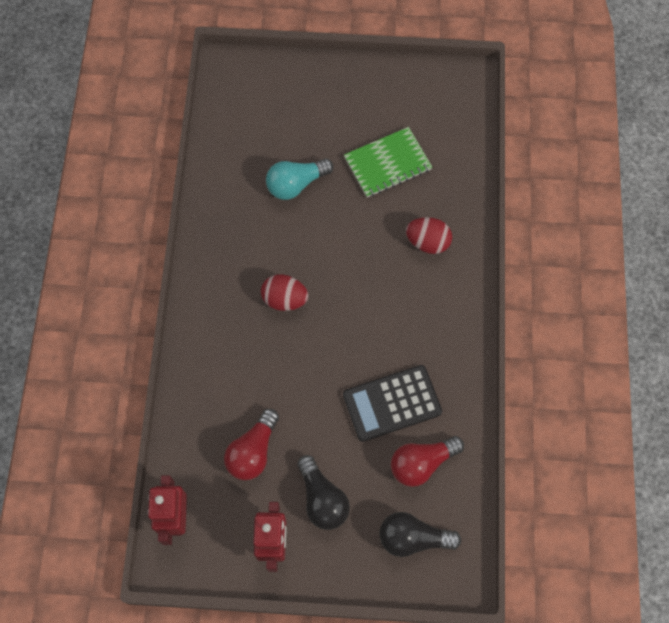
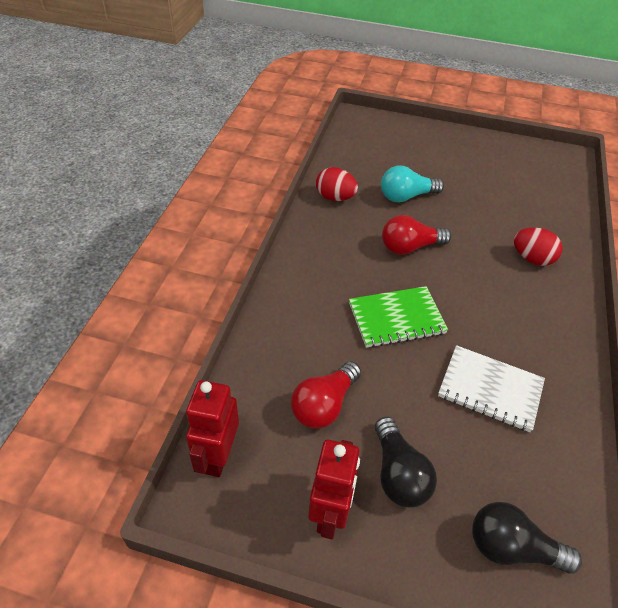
camera: 10 degrees right, 20 degrees down
(284, 299) = (382, 276): red egg -> red egg (335, 197)
(387, 164) = (493, 197): green notebook -> green notebook (396, 318)
(392, 403) = (490, 389): black calculator -> white notebook
(422, 463) = (524, 460): red light bulb -> red light bulb (410, 247)

